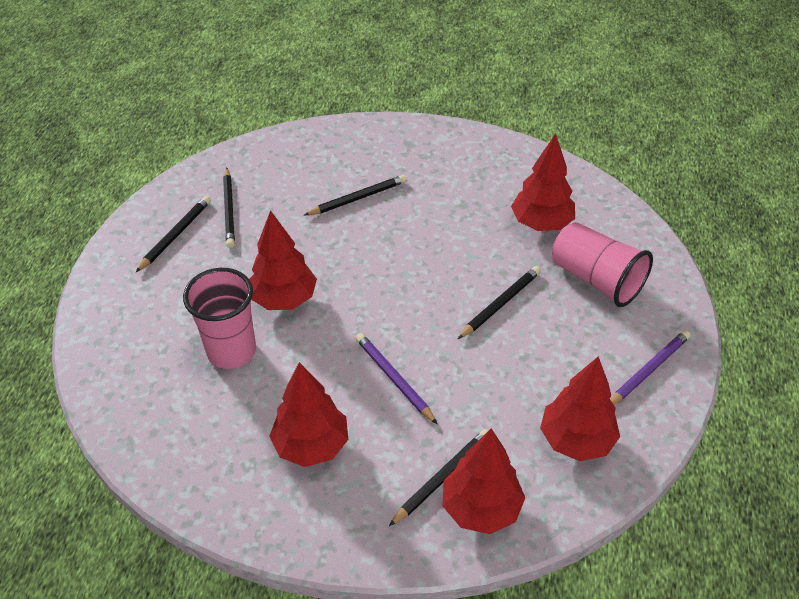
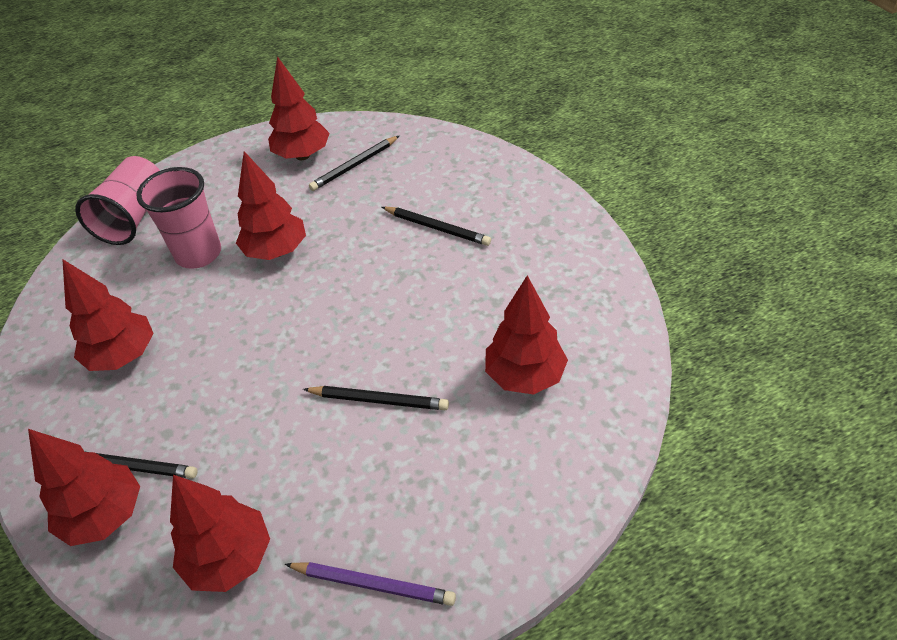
camera: 60 degrees right, 0 degrees up
(175, 235) = (302, 155): black pencil -> red tree
(394, 379) = (228, 370): purple pencil -> none
(596, 279) = (479, 466): pink cup -> pink cup (134, 217)

